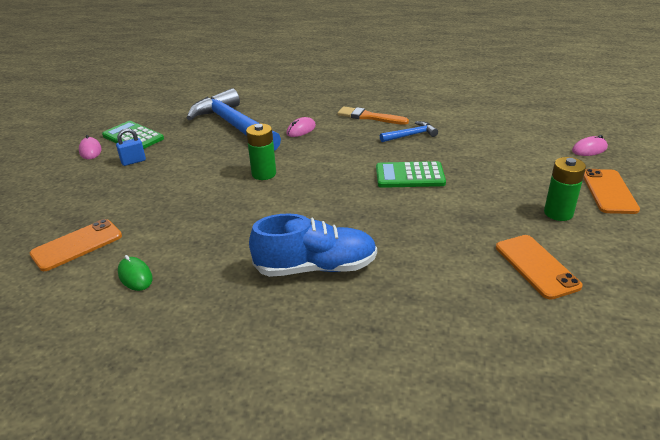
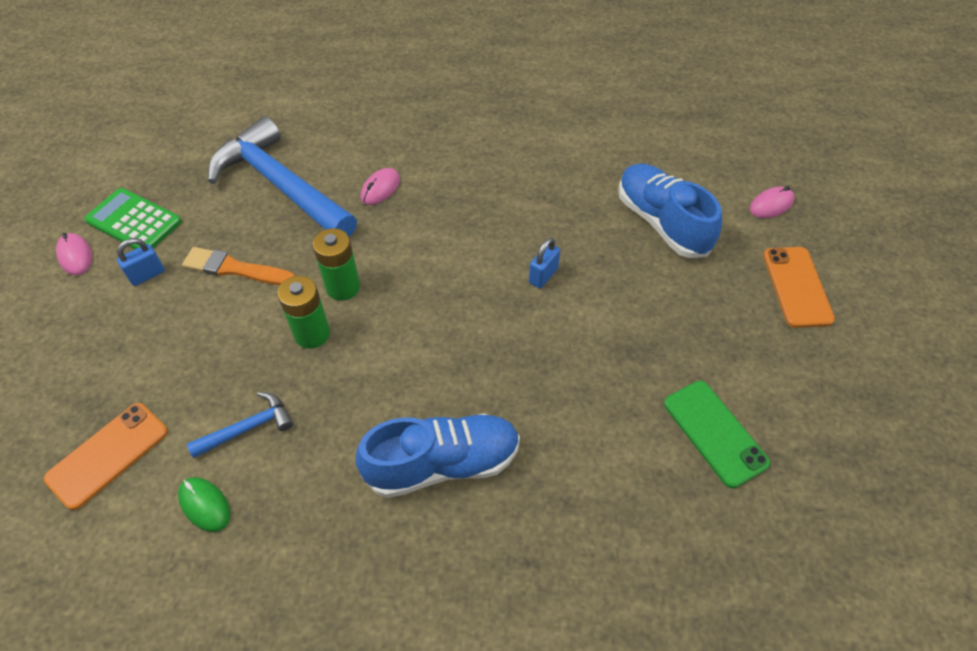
camera: 10 degrees left, 20 degrees up
(369, 117) = (473, 154): orange brush -> orange brush (235, 269)
(410, 176) = (543, 276): green calculator -> blue padlock
(411, 135) = (535, 190): blue hammer -> blue hammer (248, 428)
(503, 154) = (662, 222): none -> blue shoe
(536, 266) = (715, 433): orange phone -> green phone
(558, 213) = (736, 333): green battery -> green battery (312, 334)

